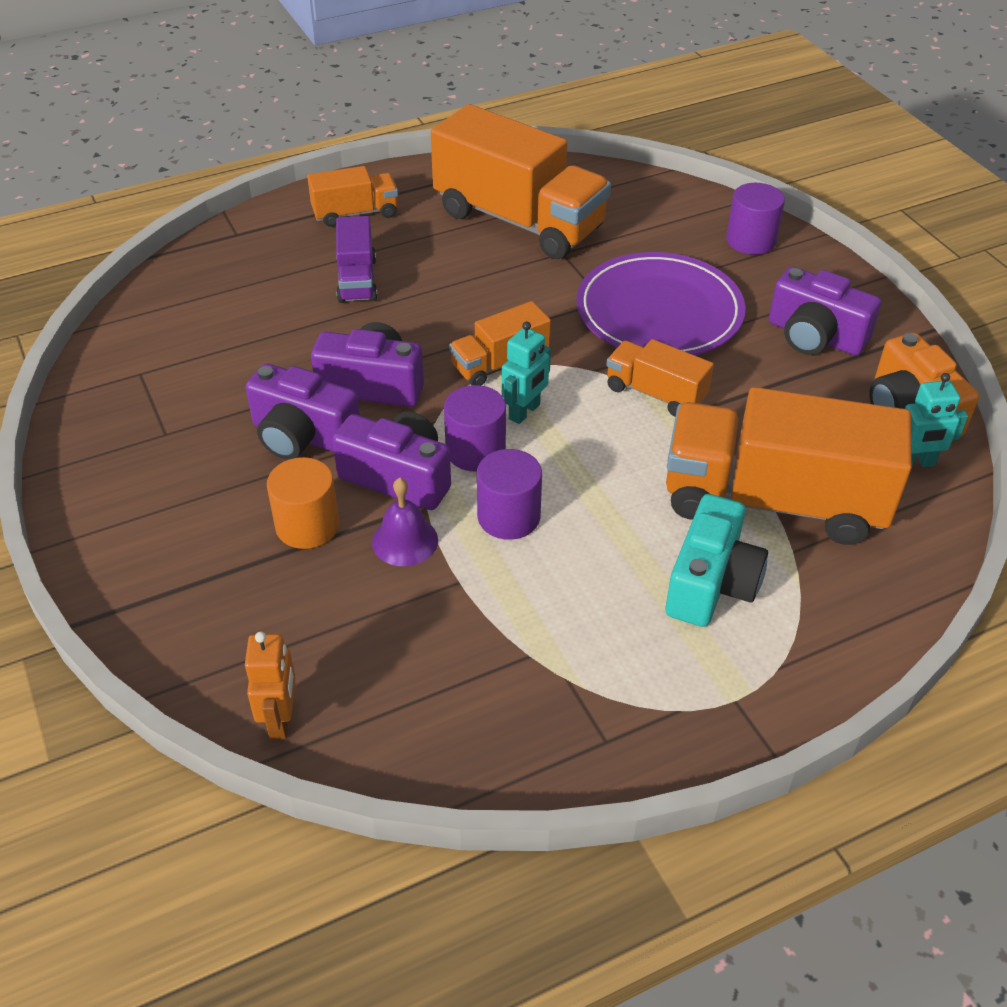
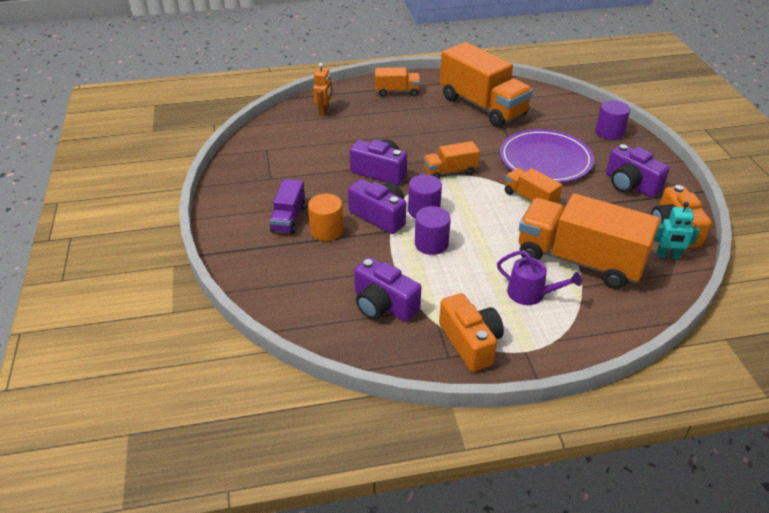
camera: 15 degrees right, 5 degrees down
(280, 719) = (286, 314): orange robot -> orange robot (324, 111)
(302, 436) = (337, 190): purple camera -> purple camera (383, 305)
(357, 280) = (388, 122): purple truck -> purple truck (288, 219)
(405, 541) = (374, 246): purple bell -> none
(525, 412) = (456, 196): turquoise robot -> none
(636, 704) = (470, 342): none -> orange camera
(711, 583) = (531, 294): turquoise camera -> purple watering can

